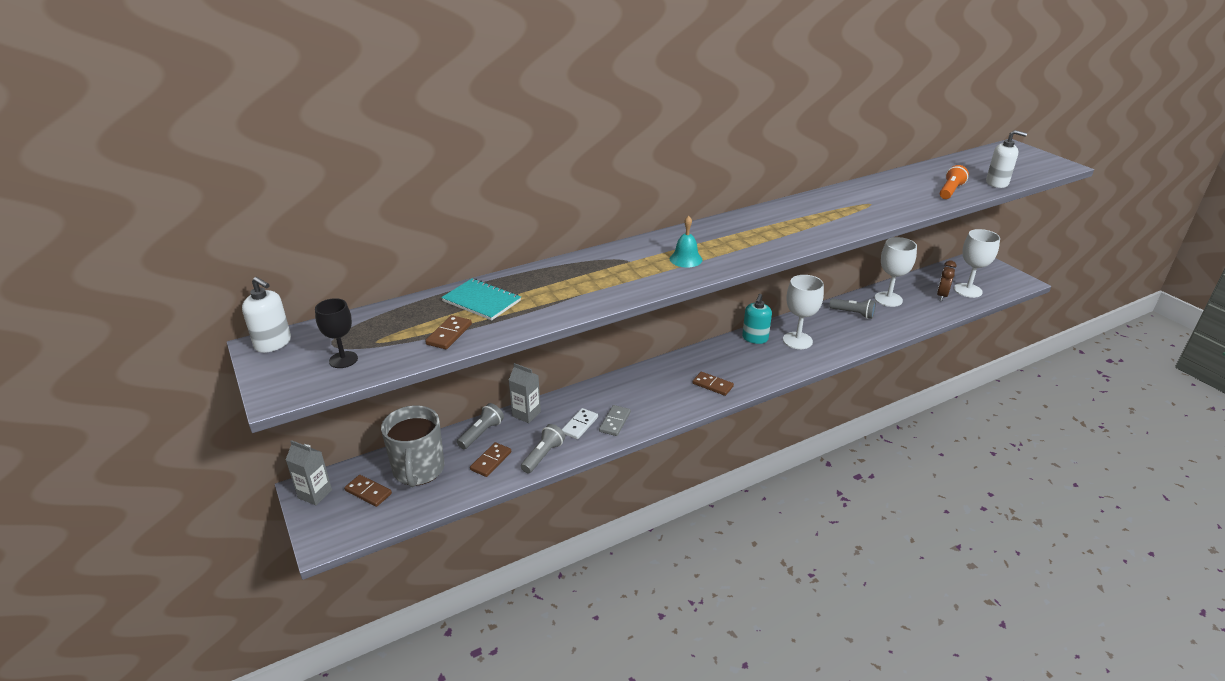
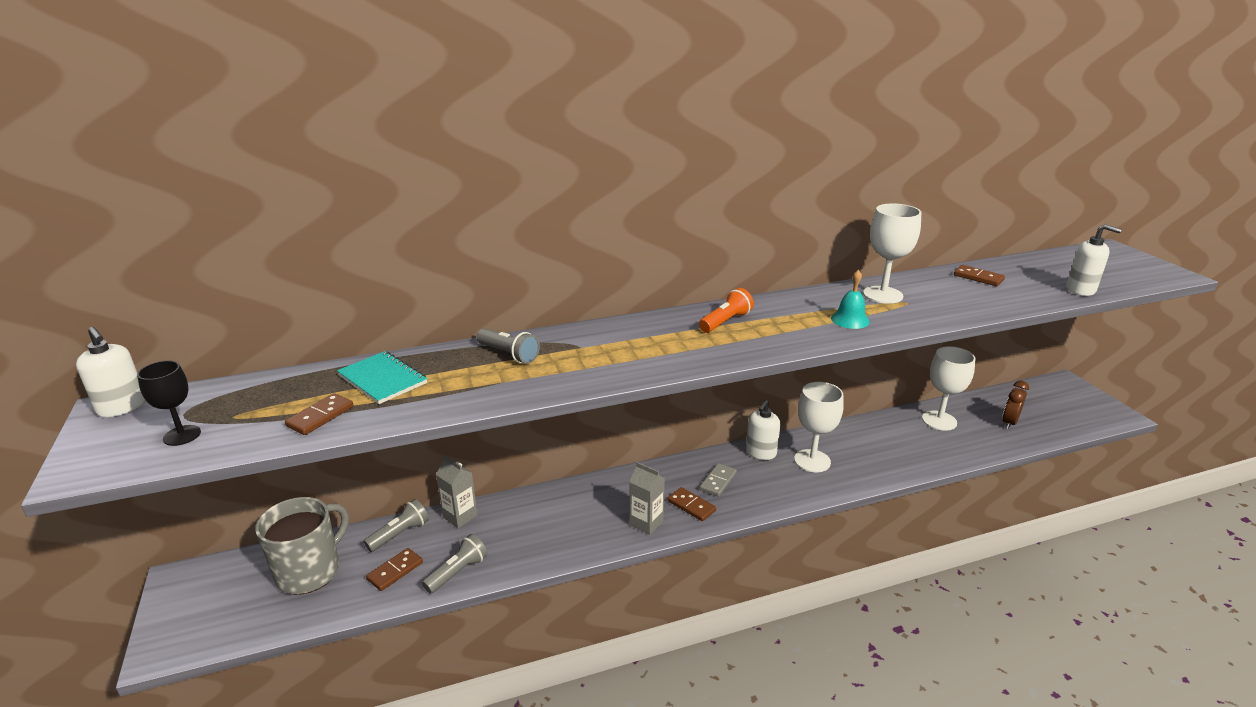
camera: 10 degrees right, 5 degrees down
(315, 494) = (184, 586): grey carton -> grey carton (646, 523)
(368, 492) = (241, 592): brown domino -> brown domino (978, 277)
(418, 470) = (310, 571): grey mug -> grey mug turned 150 degrees counterclockwise
(579, 425) = (515, 538): white domino -> none
(615, 422) = (558, 539): grey domino -> grey domino (718, 481)
(686, 259) = (649, 350): turquoise bell -> turquoise bell (850, 320)
(755, 338) = (760, 452): turquoise soap dispenser -> white soap dispenser
(853, 313) = (890, 434): grey flashlight -> grey flashlight (509, 354)
(950, 191) = (1015, 295): orange flashlight -> orange flashlight (725, 322)
(968, 290) = (1044, 419): white goblet -> white goblet (882, 295)

